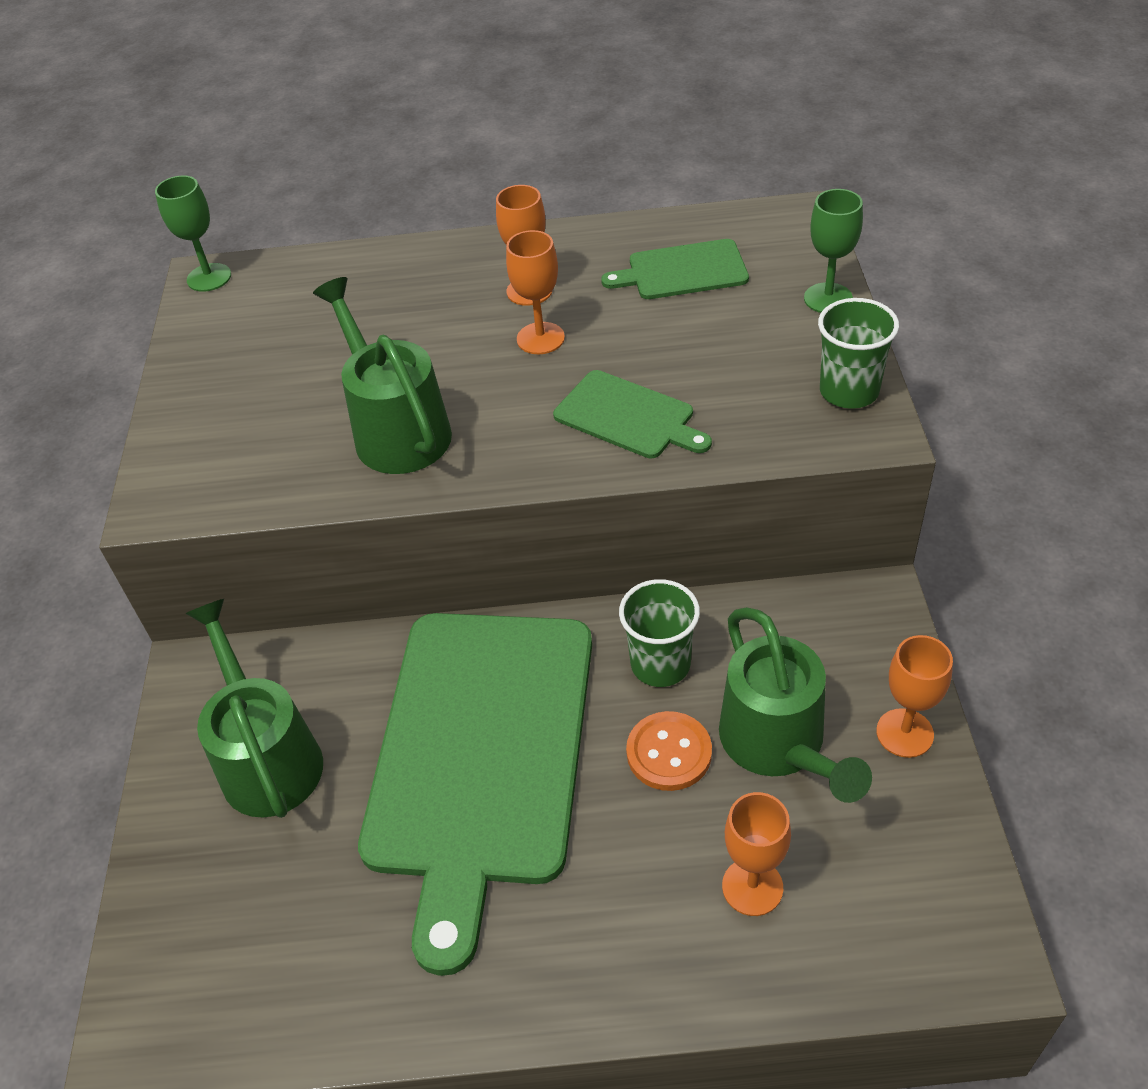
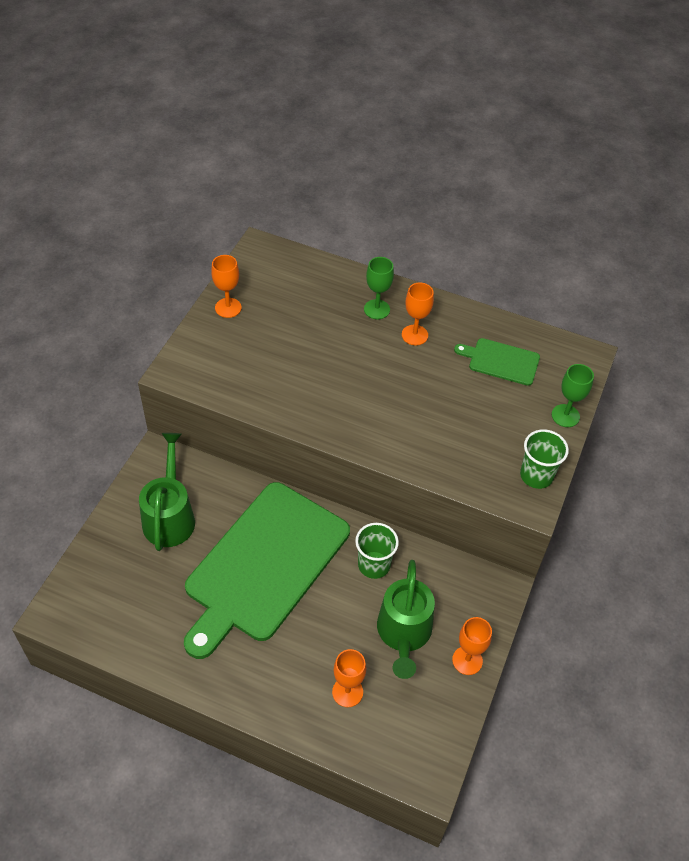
camera: 20 degrees right, 5 degrees up
(209, 277) = (261, 248): green goblet -> green goblet (377, 309)
(396, 429) = (302, 385): green watering can -> none
(540, 338) = (402, 367): orange goblet -> orange goblet (228, 308)
(628, 416) = (417, 434): green cutting board -> none
(669, 753) = (350, 610): orange button -> none

